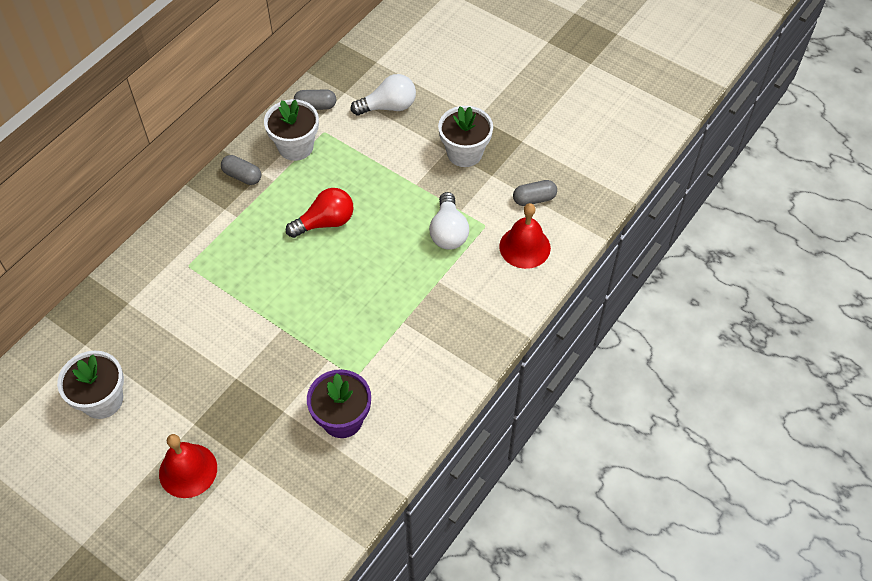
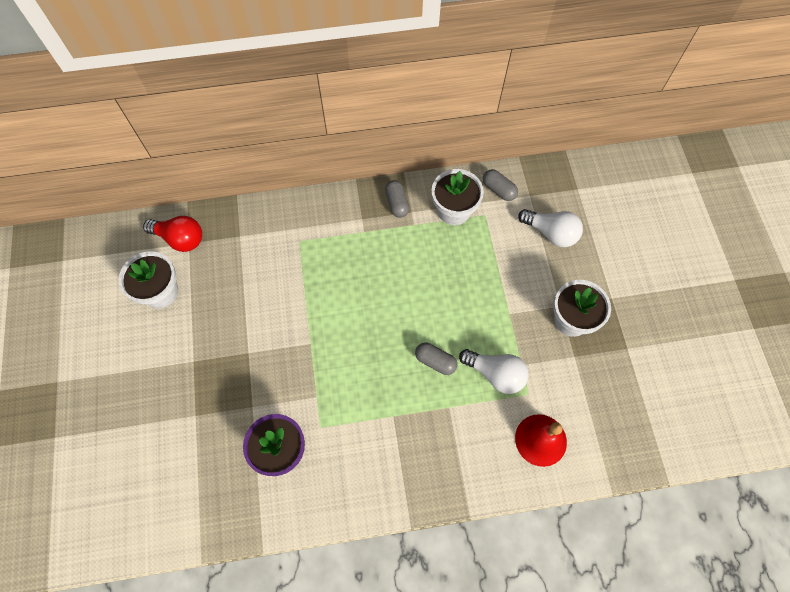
camera: 45 degrees right, 10 degrees up
(188, 470) = (158, 391): red bell -> none
(325, 222) = (416, 288): red light bulb -> red light bulb (180, 239)
(448, 232) = (495, 374): white light bulb -> white light bulb turned 105 degrees counterclockwise
(534, 199) = (588, 406): grey capsule -> grey capsule (435, 361)

